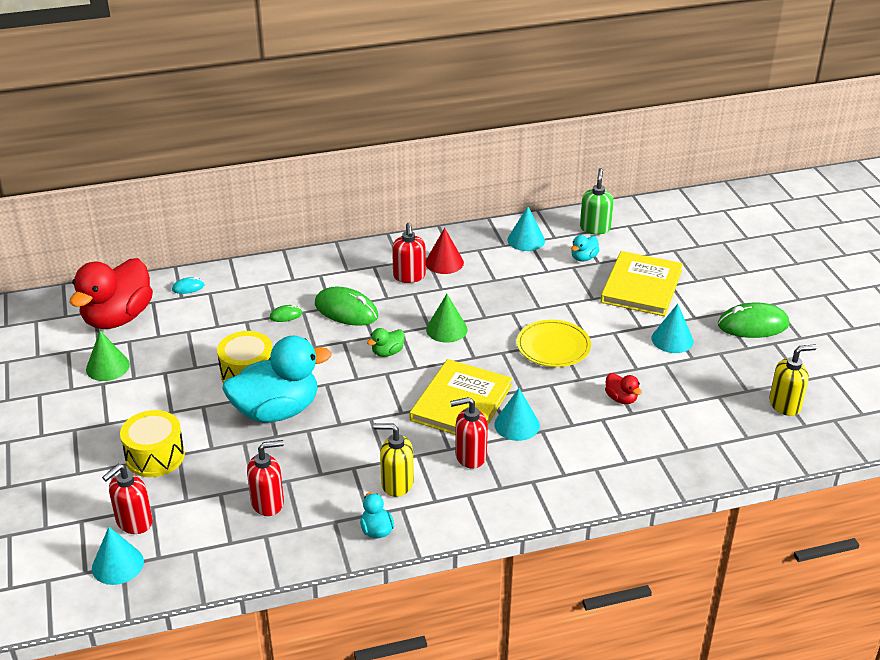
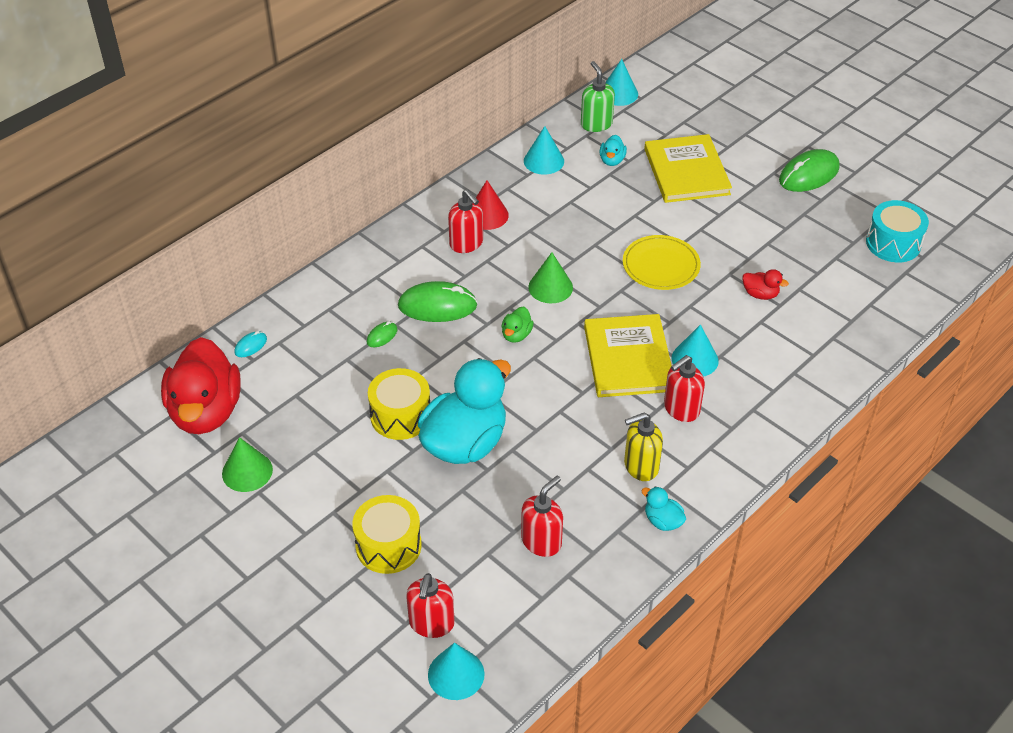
camera: 30 degrees left, 10 degrees up
(672, 339) = (755, 216): turquoise cone -> turquoise cone (618, 93)
(785, 405) = (893, 243): yellow soap dispenser -> turquoise drum

